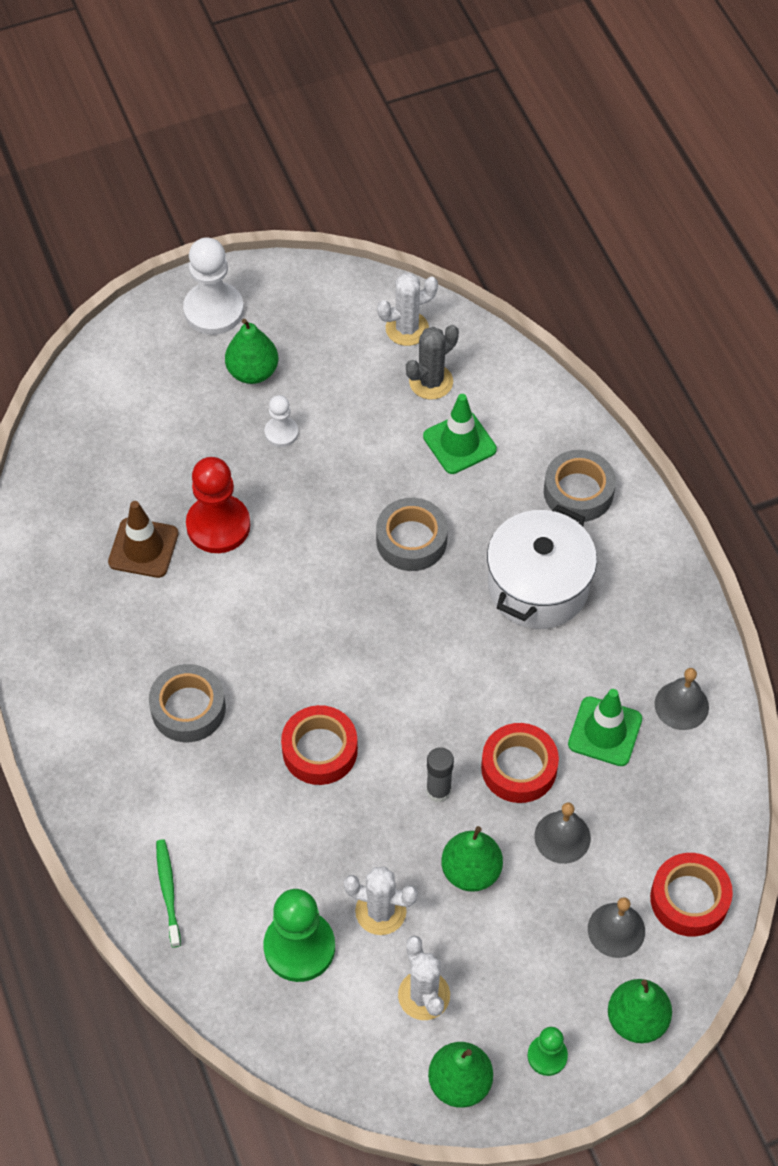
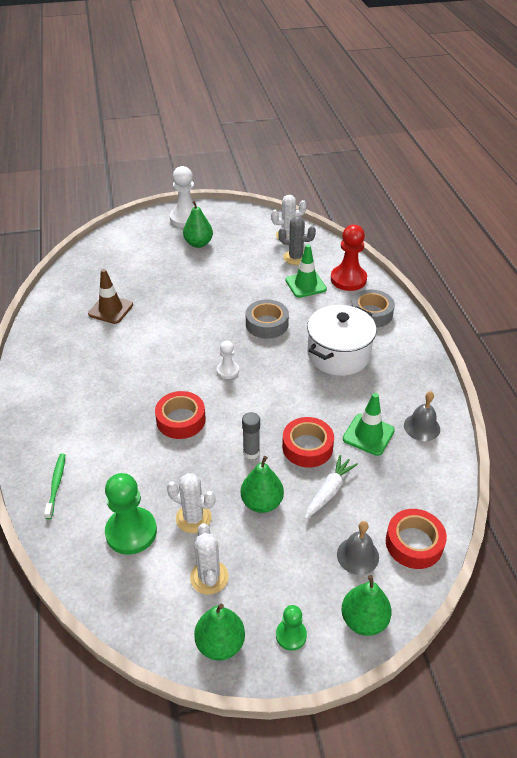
camera: 10 degrees right, 15 degrees down
(188, 708) = (107, 388): grey tape -> none
(218, 525) = (157, 305): red pawn -> red pawn (348, 279)
(281, 433) = (206, 269): white pawn -> white pawn (227, 371)
(431, 382) = (295, 258): grey cactus -> grey cactus turned 45 degrees clockwise
(562, 837) = (329, 491): grey bell -> white carrot

